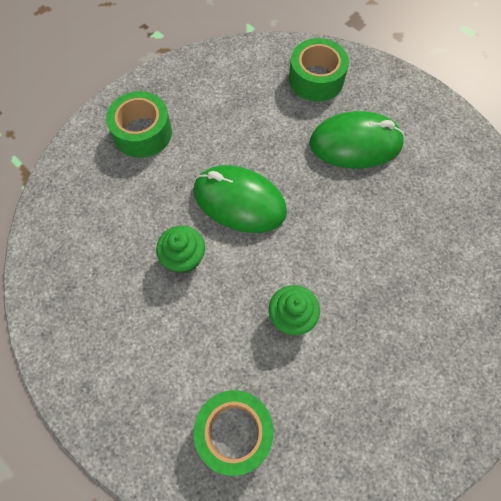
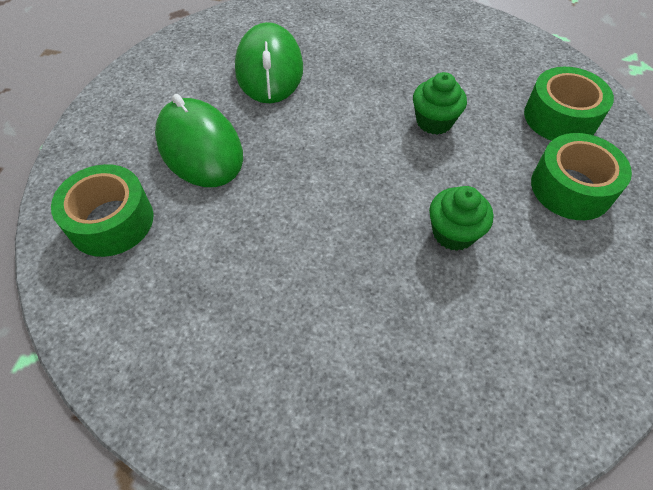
camera: 120 degrees left, 10 degrees down
(142, 133) = (319, 390): green tape -> green tape (571, 188)
(239, 201) = (346, 216): green mouse -> green mouse (269, 69)

